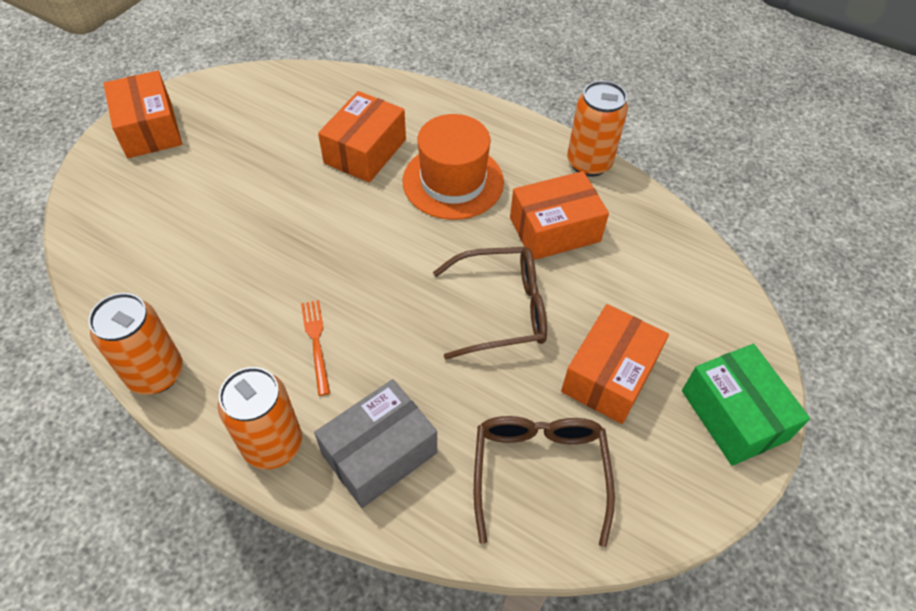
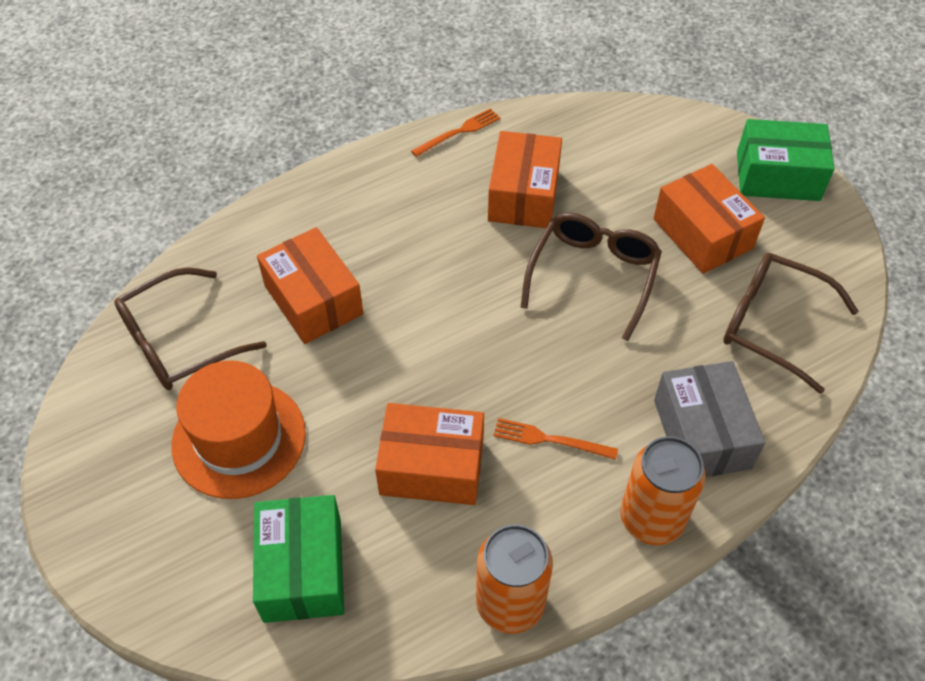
camera: 60 degrees left, 0 degrees up
(139, 241) = (303, 569): none -> green box
(149, 129) = (110, 506): orange box -> orange box (432, 467)
(289, 102) = (178, 342): none -> brown glasses
(453, 181) = (410, 244): orange hat -> orange hat (239, 438)
(589, 163) = (458, 132): orange can -> orange fork

